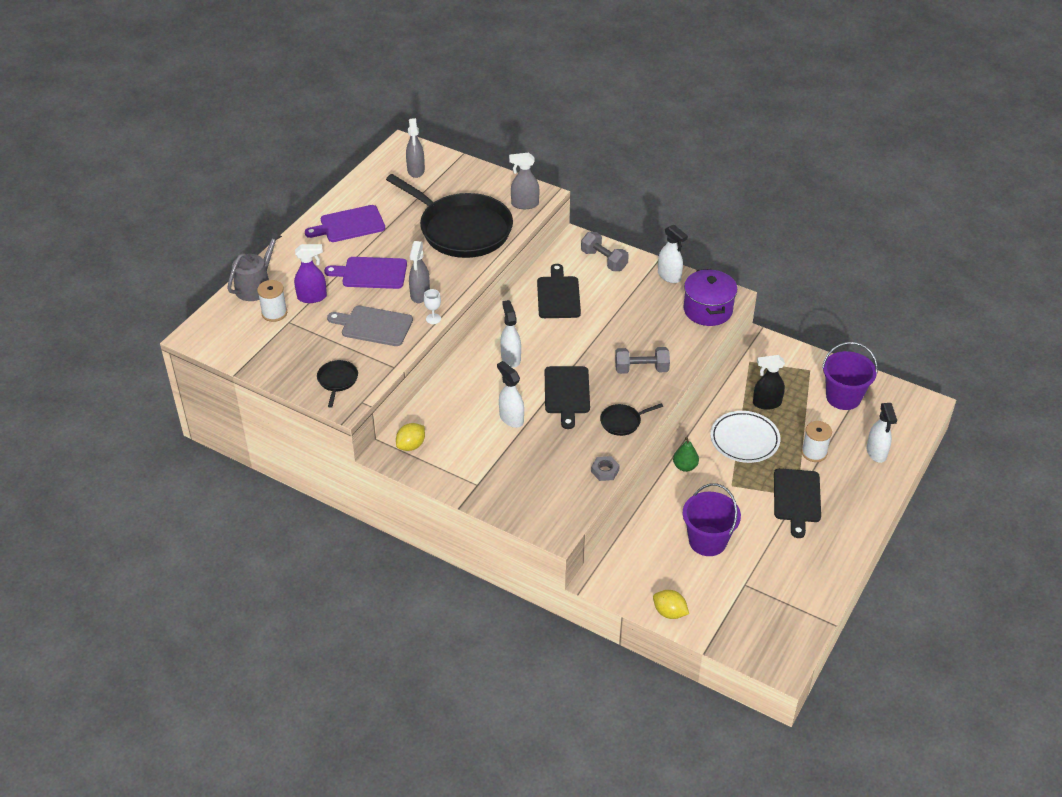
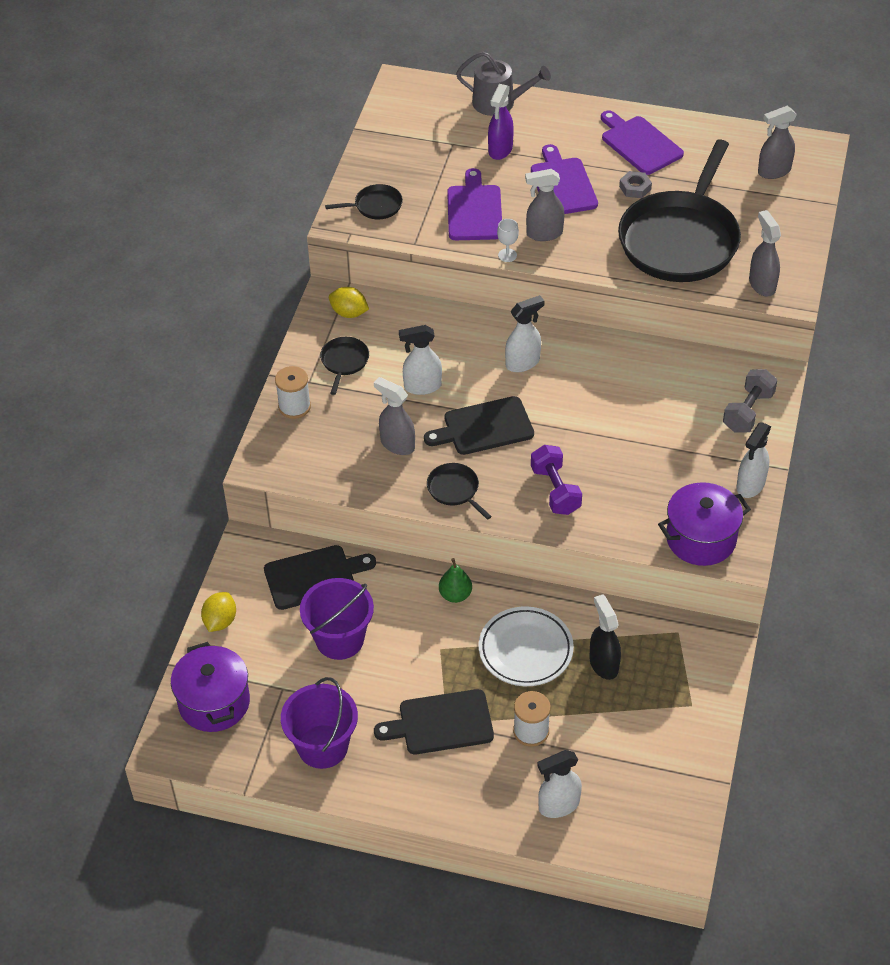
camera: 75 degrees right, 5 degrees up
(274, 313) = (461, 129): white spool -> white spool (294, 406)
(312, 297) = (500, 150): purple spray bottle -> purple spray bottle turned 45 degrees clockwise
(373, 326) = (474, 210): grey cutting board -> purple cutting board
(464, 459) = (344, 362): none -> black pan
(511, 418) = (422, 386): white spray bottle -> white spray bottle turned 135 degrees counterclockwise
(558, 295) = (657, 381): black cutting board -> black cutting board (314, 576)
(565, 445) = (397, 444): none -> grey spray bottle
(605, 471) = (367, 489): grey nut -> grey nut (635, 188)
(641, 369) = (555, 490): grey dumbbell -> purple dumbbell
(748, 629) = (214, 702): none -> purple pot
(843, 397) = (652, 752): purple bucket -> purple bucket (323, 746)

